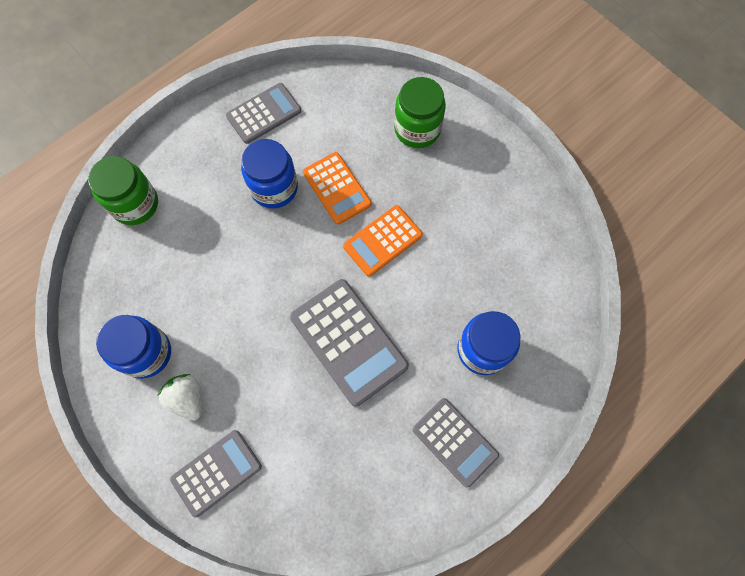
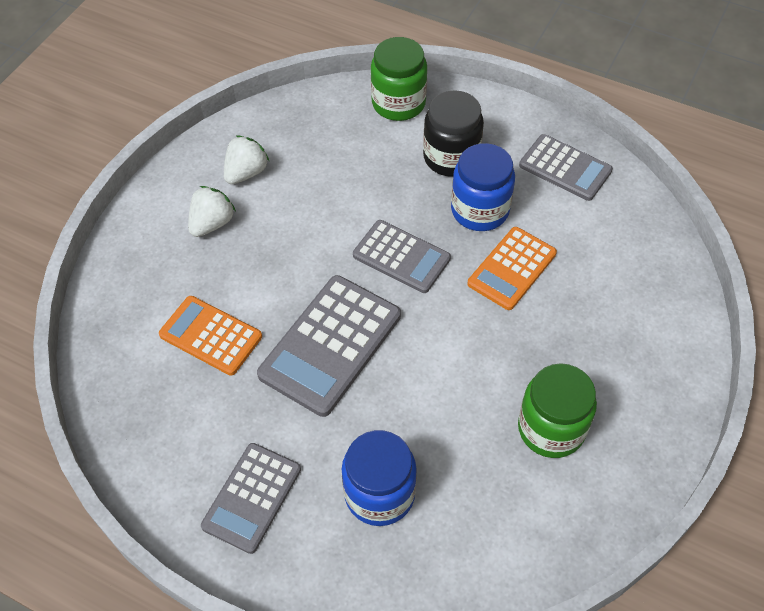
camera: 70 degrees right, 15 degrees down
(146, 353) = (246, 172): blue jar -> white strawberry
(213, 187) = (451, 157): none -> black jar
(216, 472) = (145, 276): grey calculator -> grey calculator (401, 257)
(383, 241) = (469, 337): orange calculator -> orange calculator (210, 336)
(417, 129) = (639, 324): green jar -> green jar (551, 428)

